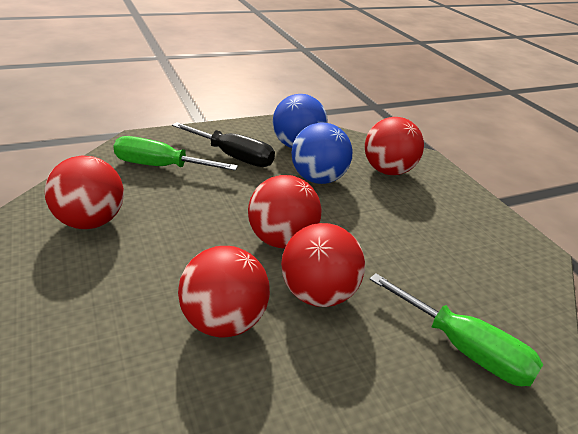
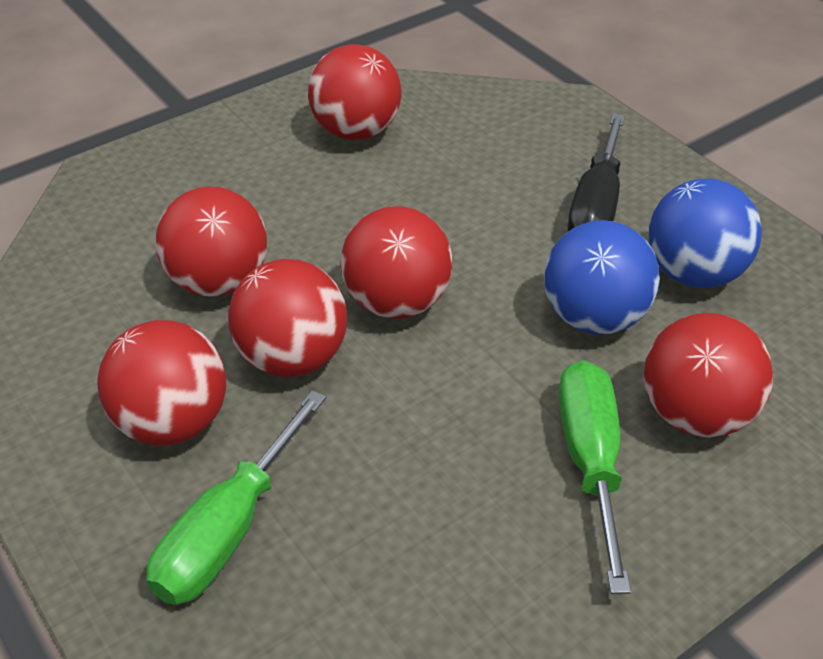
camera: 80 degrees right, 10 degrees up
(161, 166) = (515, 146): green screwdriver -> green screwdriver (590, 461)
(367, 368) = (173, 422): none -> red ball

